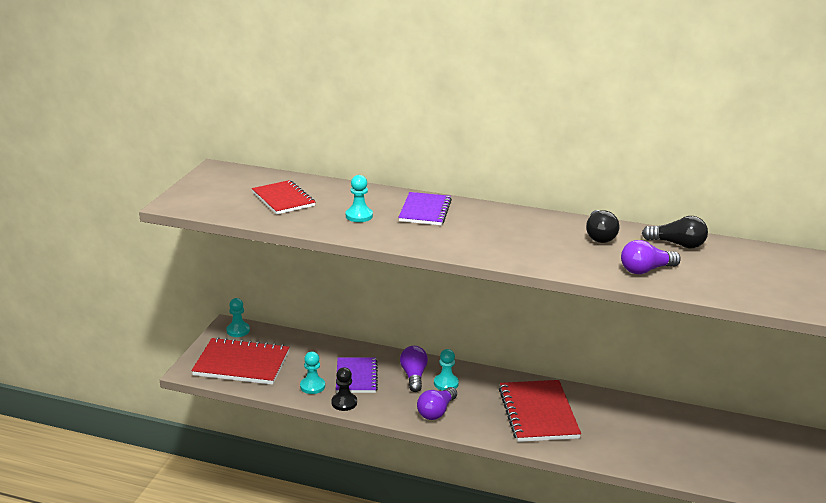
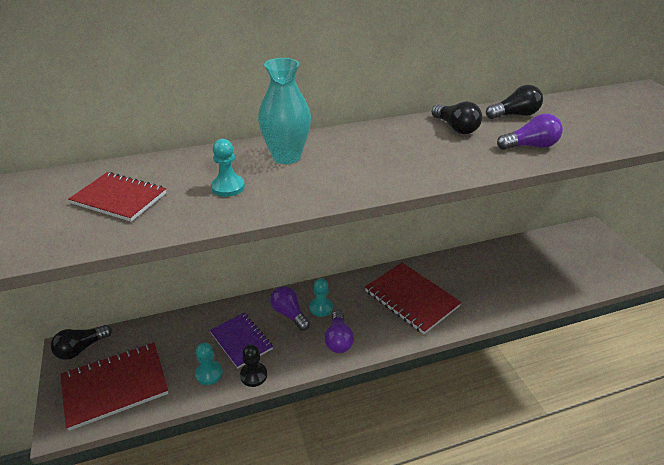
camera: 35 degrees left, 10 degrees up
(238, 330) = (81, 348): turquoise pawn -> black light bulb
(425, 211) = (286, 157): purple notebook -> turquoise vase
(645, 270) = (530, 146): purple light bulb -> purple light bulb turned 135 degrees counterclockwise

